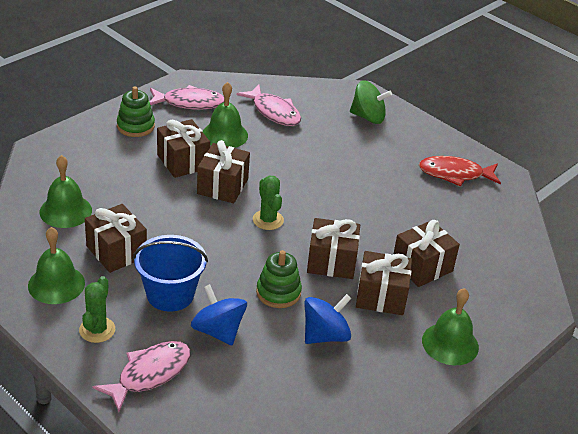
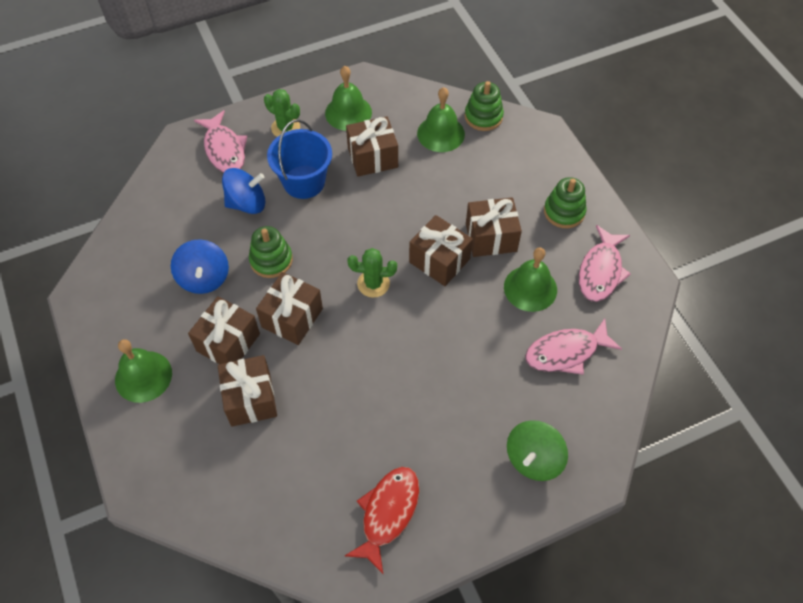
camera: 115 degrees right, 20 degrees up
(32, 186) = (483, 116): none -> green stacking toy

